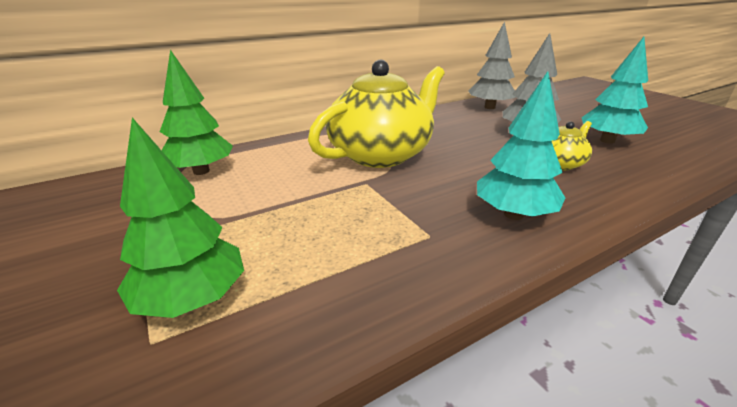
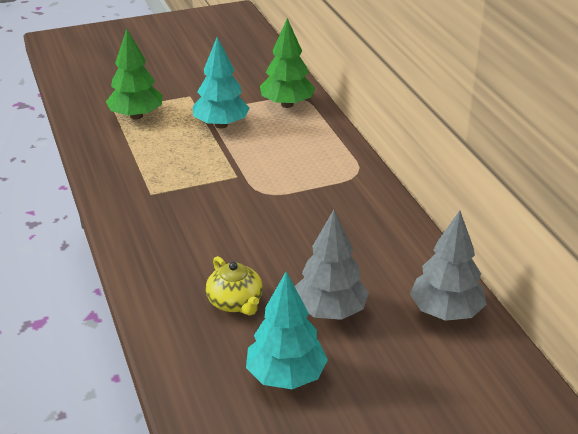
camera: 100 degrees right, 5 degrees up
(381, 154) = (295, 191): yellow teapot -> none
(513, 214) = (158, 238): turquoise tree -> turquoise tree (221, 125)

